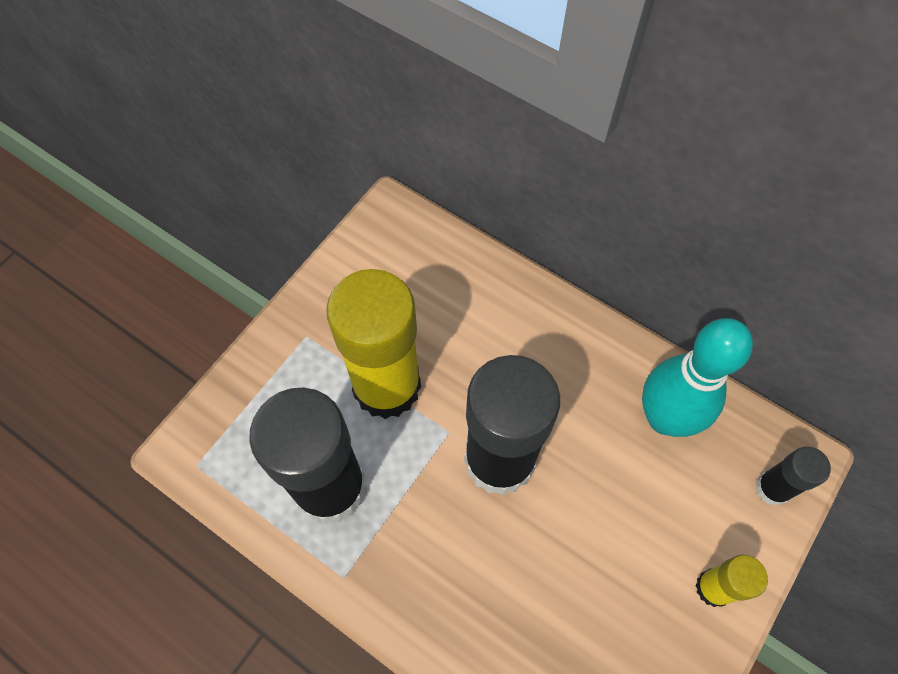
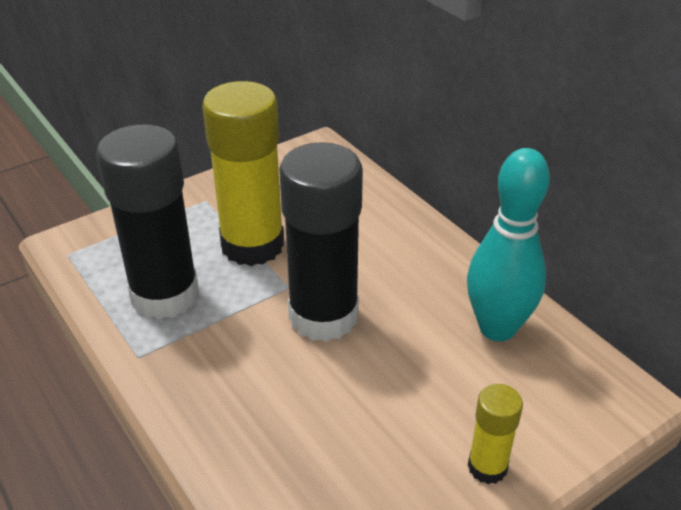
camera: 20 degrees right, 25 degrees down
(772, 488) = (586, 408): black glue stick -> none

